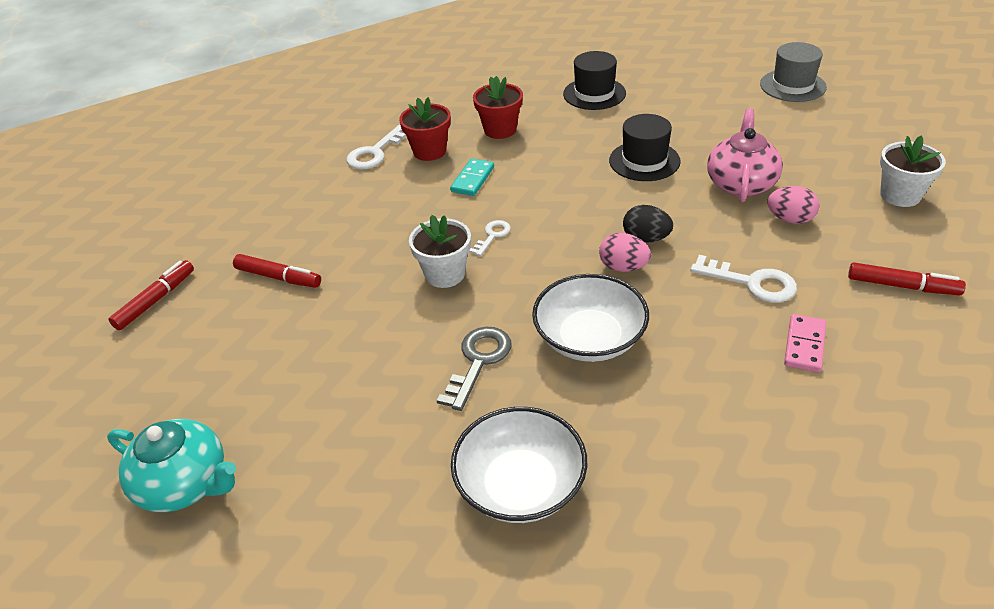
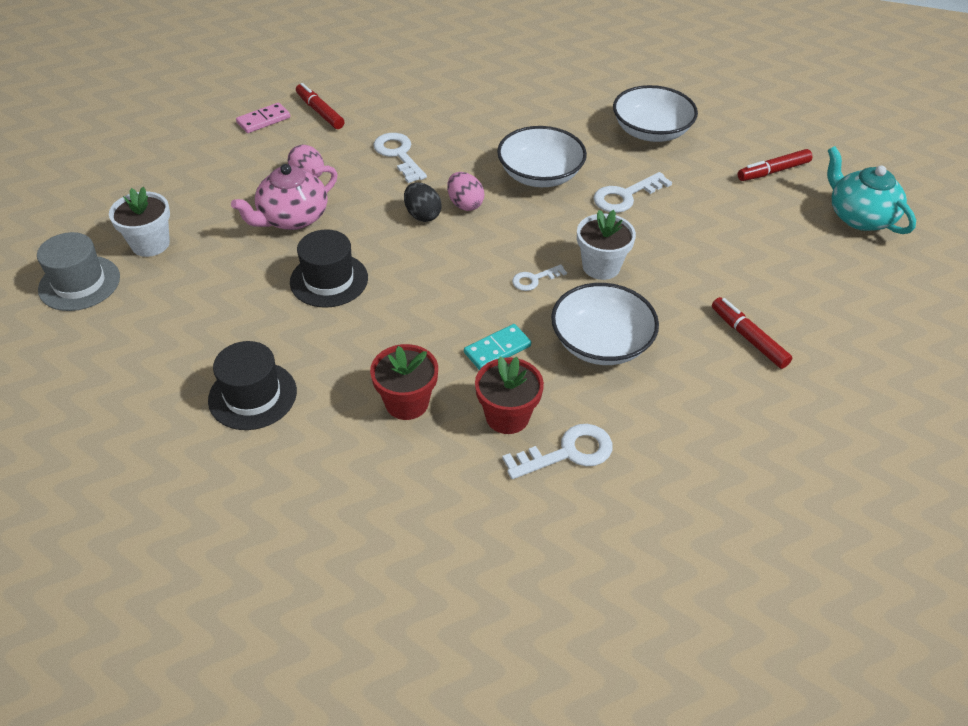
camera: 150 degrees left, 5 degrees up
(155, 300) = (876, 374): red marker -> red marker (773, 171)
(399, 218) = (601, 343): none -> white bowl
(478, 361) = (625, 196): grey key -> white key
(804, 345) = (422, 115): pink domino -> pink domino (263, 120)
(900, 195) = (213, 153): white flower pot -> white flower pot (150, 244)

